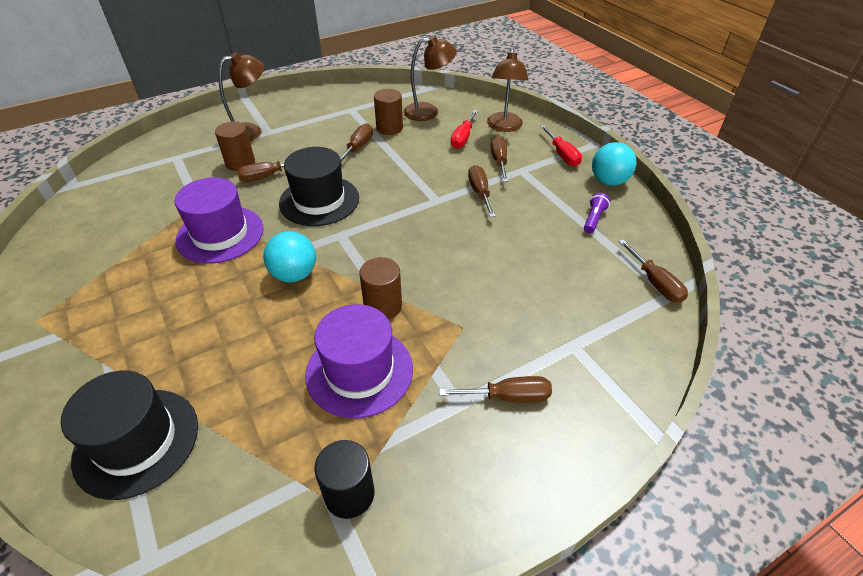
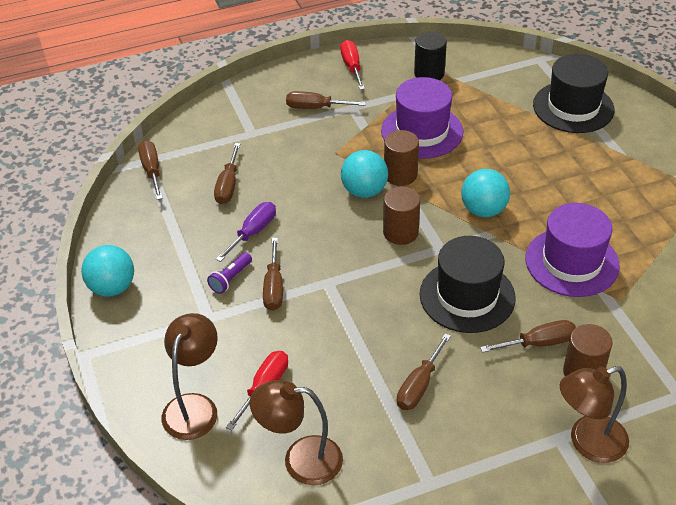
camera: 170 degrees left, 0 degrees up
(389, 128) = (369, 424): brown cylinder -> brown cylinder (400, 232)
(420, 283) = (364, 191): none -> turquoise ball
(499, 161) = (230, 336): brown screwdriver -> brown screwdriver (228, 185)
(516, 232) = (253, 232): none -> purple screwdriver
(562, 155) = (142, 338): red screwdriver -> red screwdriver (352, 67)
(593, 219) = (164, 239): purple flashlight -> purple flashlight (230, 278)

